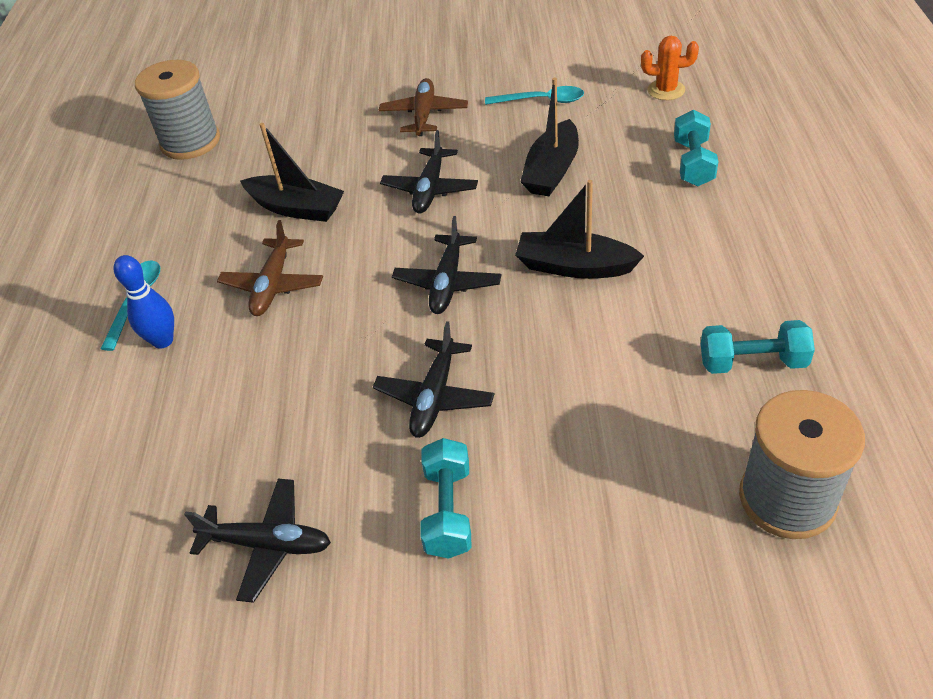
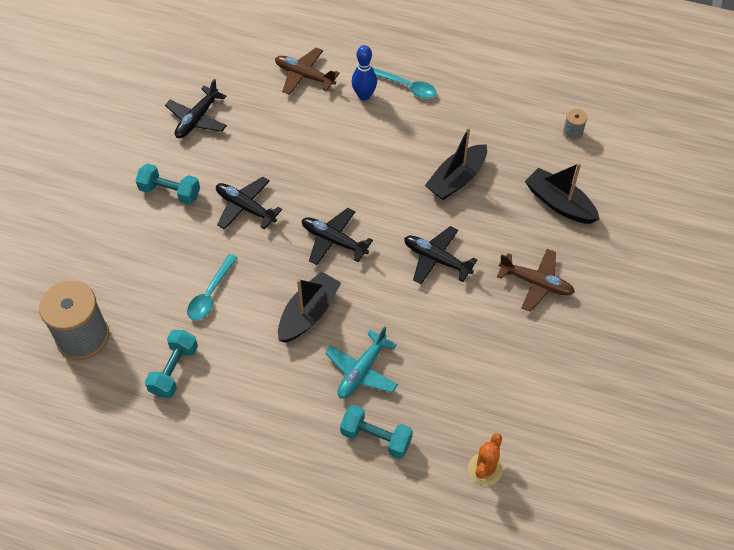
camera: 105 degrees right, 10 degrees up
(190, 142) = (572, 133): grey spool -> grey spool, size x0.44
(273, 285) = (383, 153): brown plane -> brown plane (304, 76)
(541, 101) = (515, 370): turquoise spoon -> turquoise spoon (210, 294)
(552, 170) = (418, 341): black boat -> black boat (559, 203)
(621, 198) = (362, 371): none -> turquoise plane

